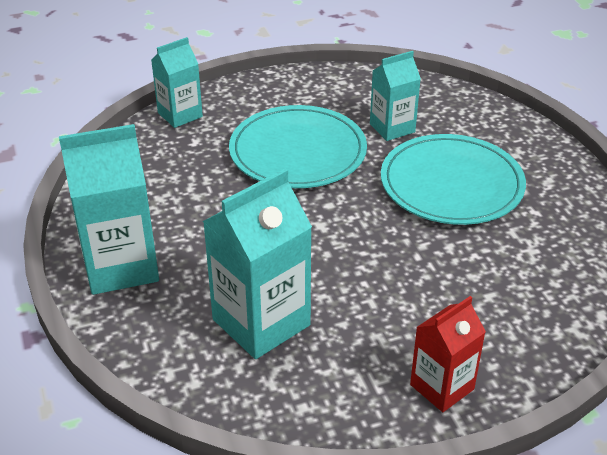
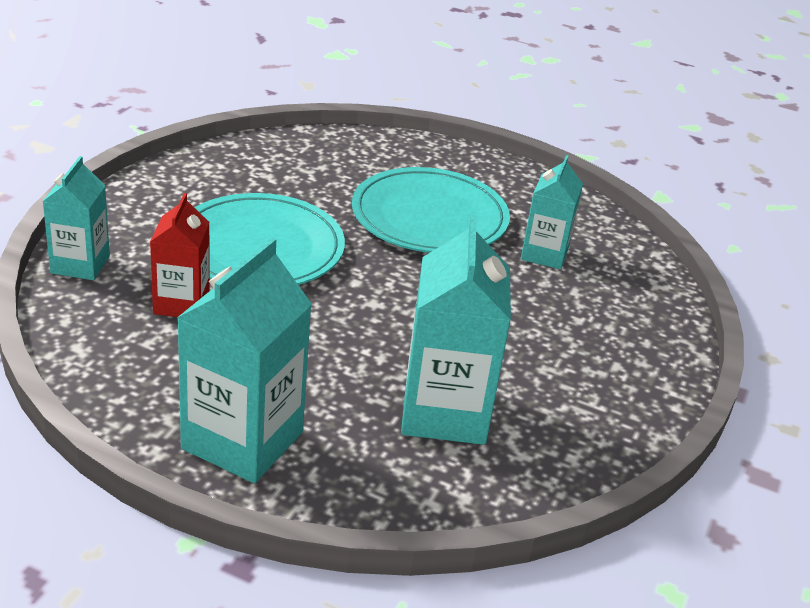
camera: 50 degrees left, 5 degrees down
(392, 128) = (314, 190): turquoise carton -> turquoise carton (544, 254)
(442, 387) = (638, 378): red carton -> red carton (181, 303)

